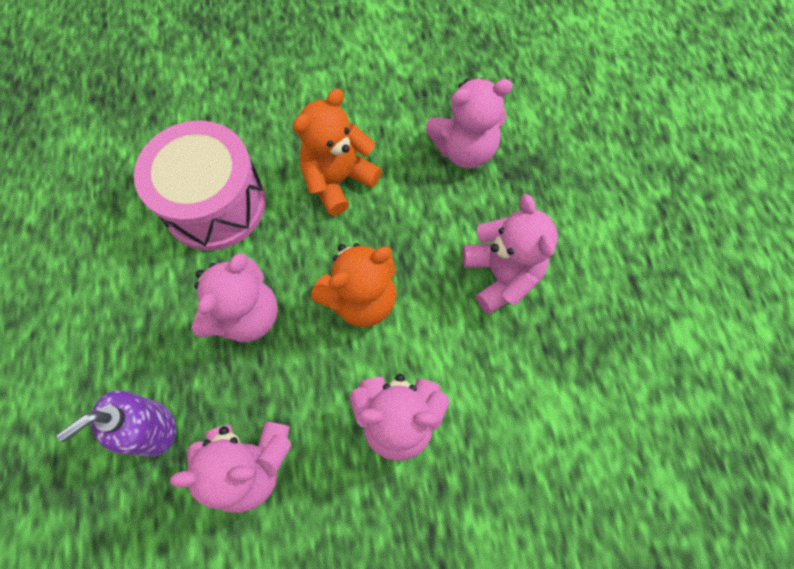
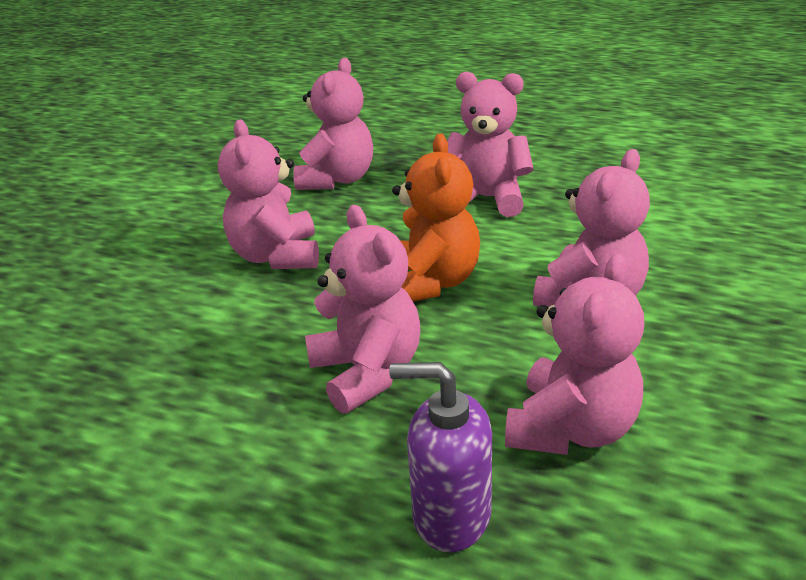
camera: 55 degrees left, 35 degrees down
(152, 429) = (450, 515): purple soap dispenser -> purple soap dispenser turned 105 degrees clockwise
(215, 204) = (189, 353): pink drum -> none
(338, 180) = (277, 256): orange teddy bear -> pink teddy bear

